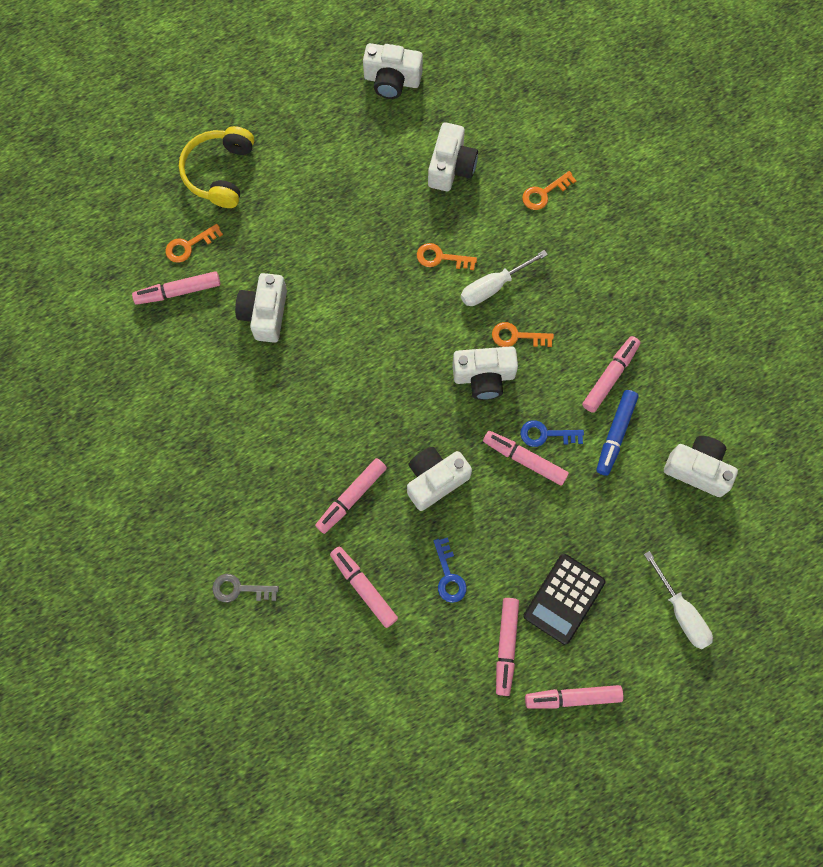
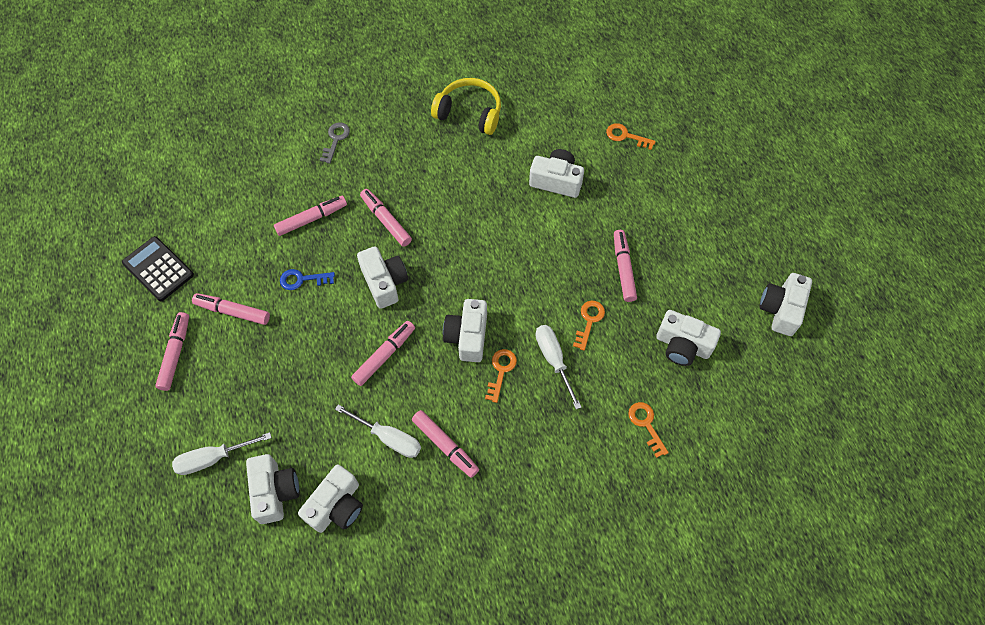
camera: 100 degrees right, 10 degrees down
(178, 291) = (586, 125): pink marker -> pink marker (623, 268)
(189, 245) = (626, 136): orange key -> orange key turned 45 degrees counterclockwise
(220, 172) = (692, 164): yellow headphones -> yellow headphones (469, 113)
(546, 434) = (402, 378): blue key -> none
(564, 599) = (256, 363): black calculator -> black calculator (158, 269)
(615, 434) = (388, 438): blue marker -> white screwdriver
(699, 535) = (275, 492): none -> white camera

